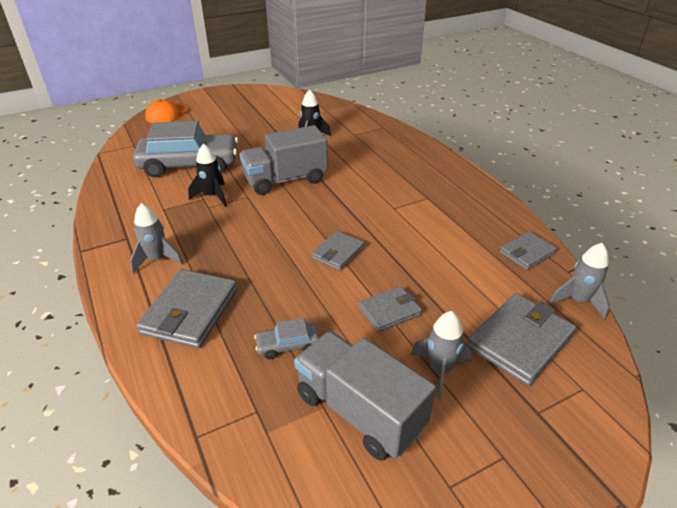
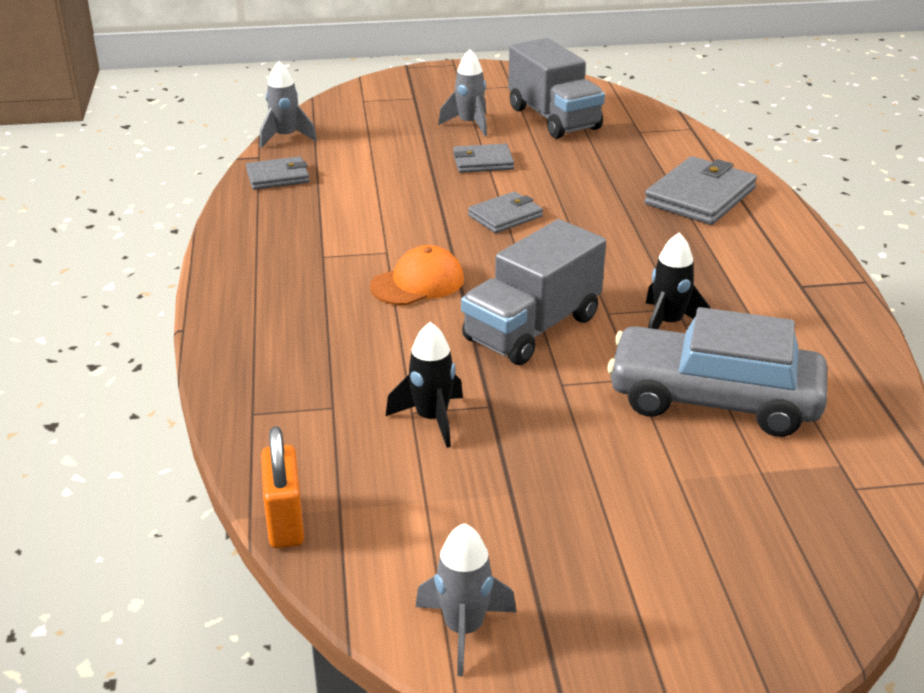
camera: 160 degrees left, 5 degrees down
(157, 259) = (748, 251): grey rocket -> grey rocket (464, 629)
(167, 114) = (793, 603): orange cap -> orange cap (418, 283)
(285, 180) = (532, 328): grey truck -> grey truck turned 135 degrees clockwise
(288, 345) = (600, 158): grey car -> none
(340, 104) = (285, 522): none -> orange padlock
(520, 341) = (379, 126): grey wallet -> none

